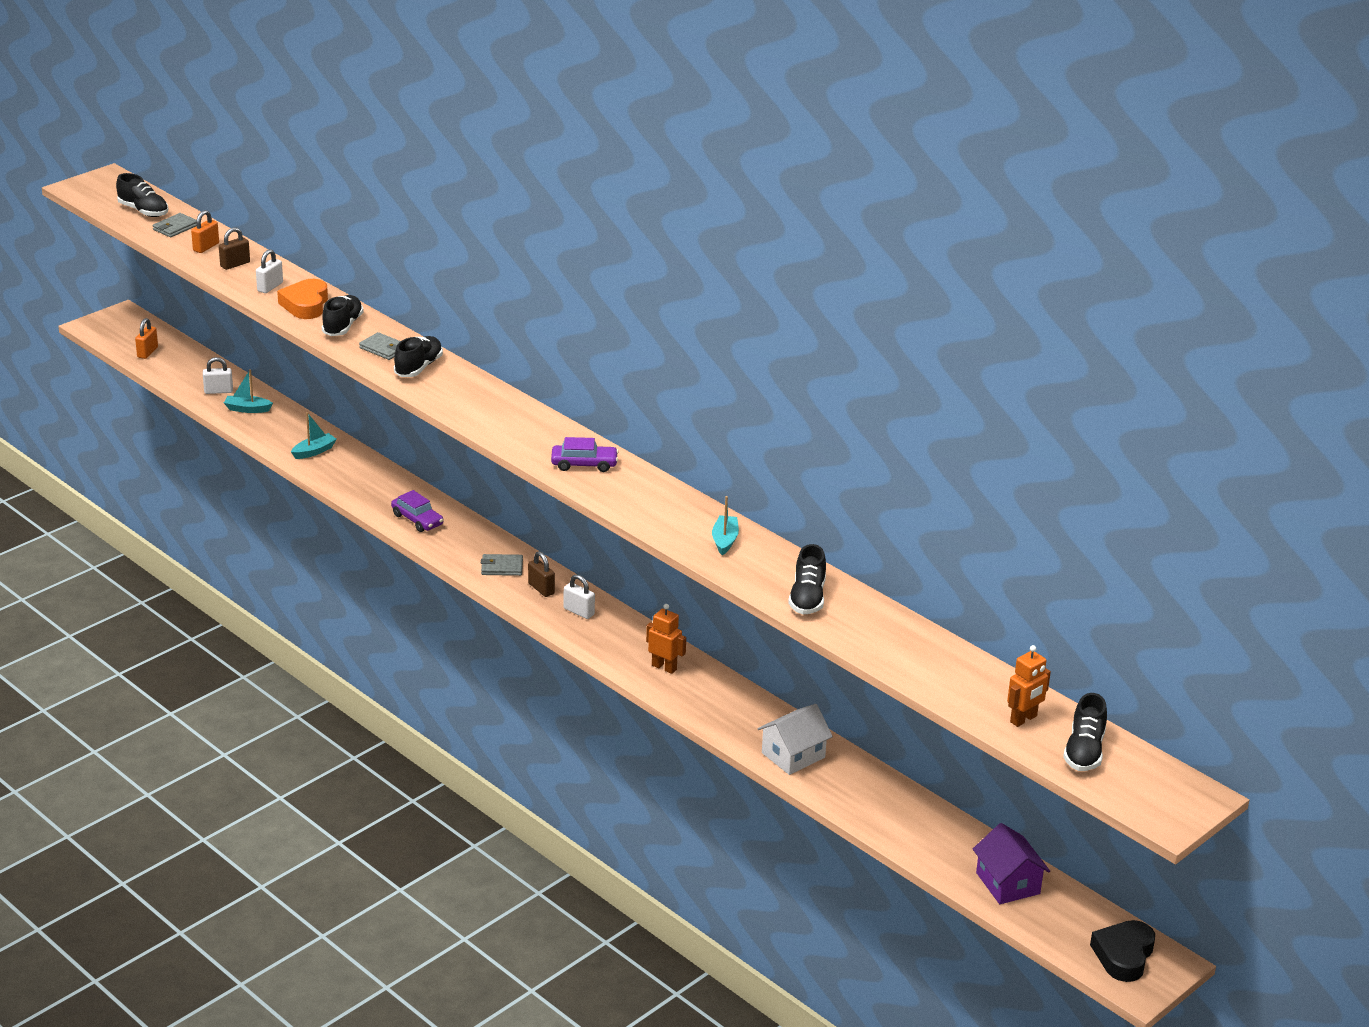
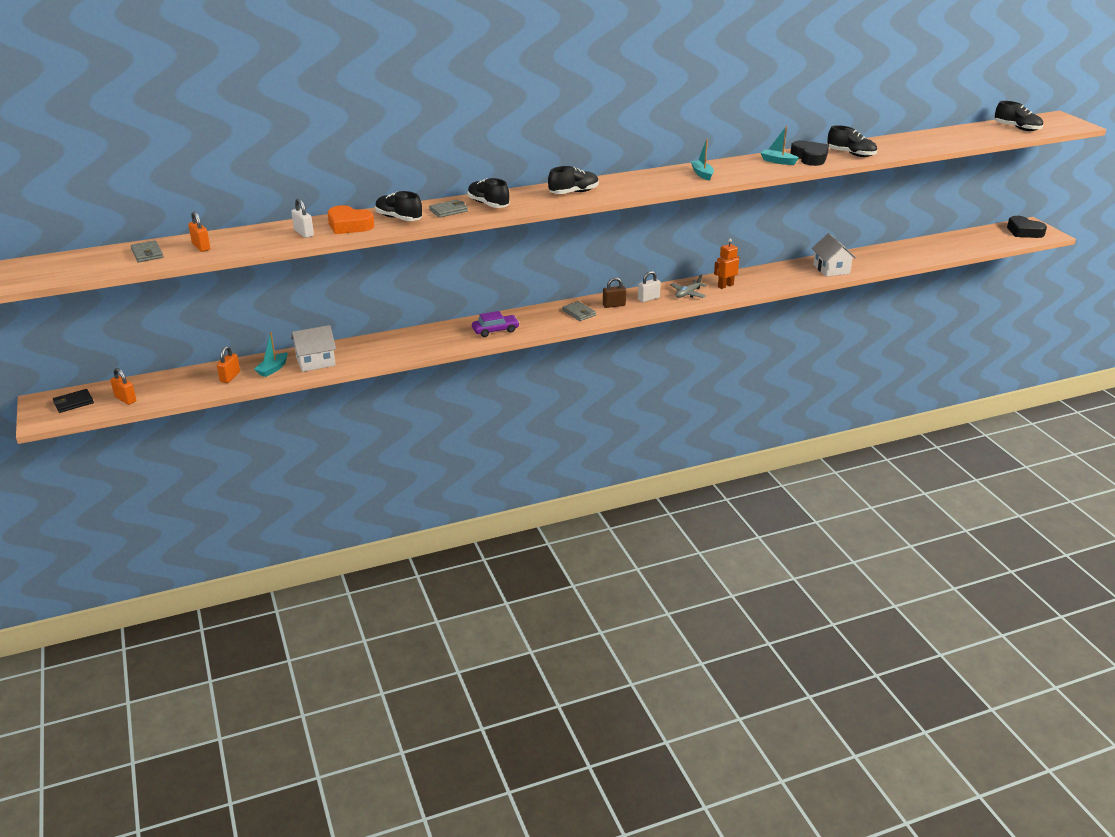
camera: 65 degrees left, 0 degrees up
(128, 330) = (73, 403): none -> black wallet
(143, 211) = (95, 262): black shoe -> black shoe (573, 192)
(218, 391) = (230, 377): white padlock -> orange padlock
(235, 264) = (247, 240): brown padlock -> none
(277, 428) = (315, 361): none -> white house
(314, 451) = (365, 352): turquoise boat -> turquoise boat (702, 174)
(502, 567) = (579, 313): grey wallet -> grey wallet turned 60 degrees counterclockwise
(584, 464) = (663, 180): purple car -> none
(616, 640) = (688, 294): none -> grey plane
(762, 564) = (809, 157): none -> black heart
(1008, 883) = (962, 243): purple house -> none
(1023, 719) = (986, 133): orange robot -> none

